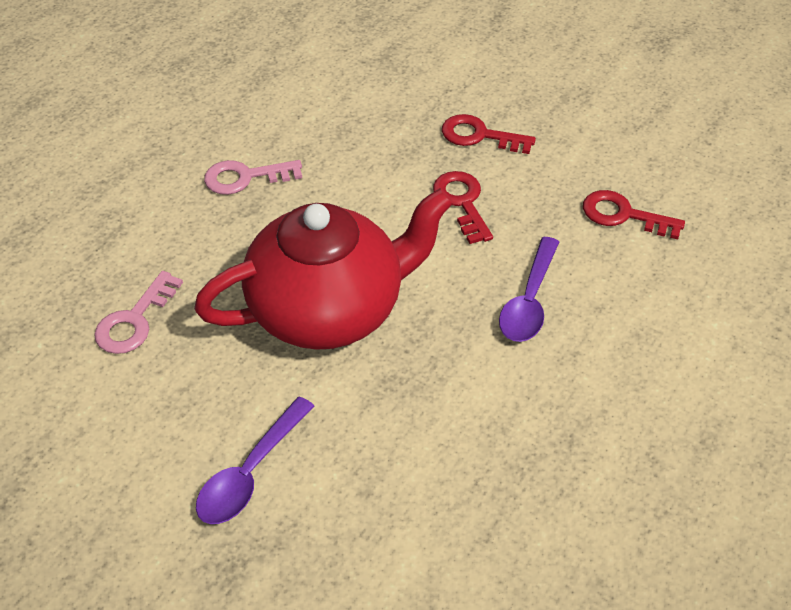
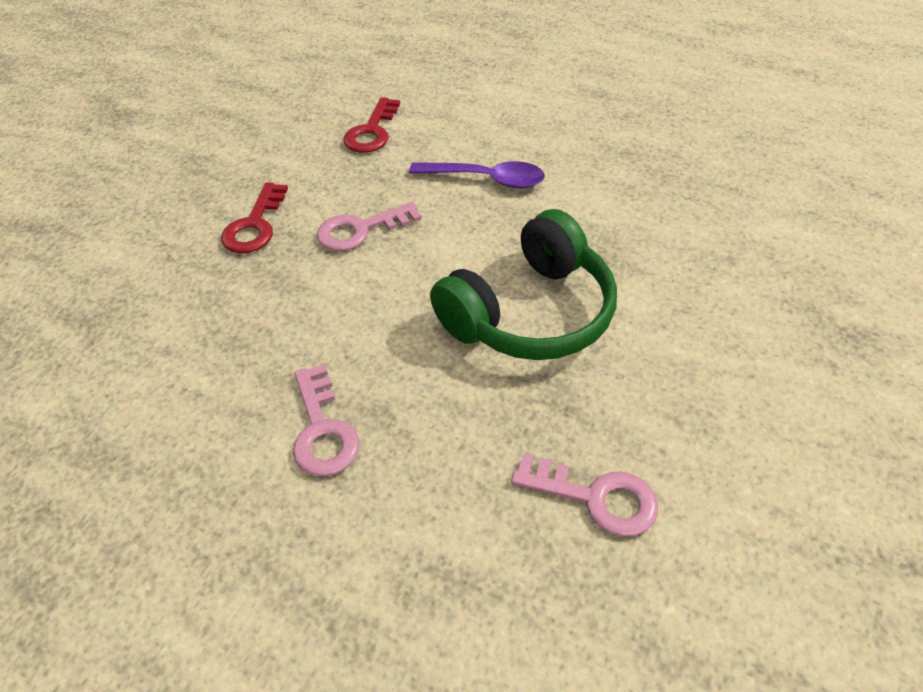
camera: 95 degrees left, 0 degrees up
(250, 473) = (751, 340): purple spoon -> none
(329, 309) = (529, 312): red teapot -> green headphones
(462, 202) = (360, 230): red key -> pink key

